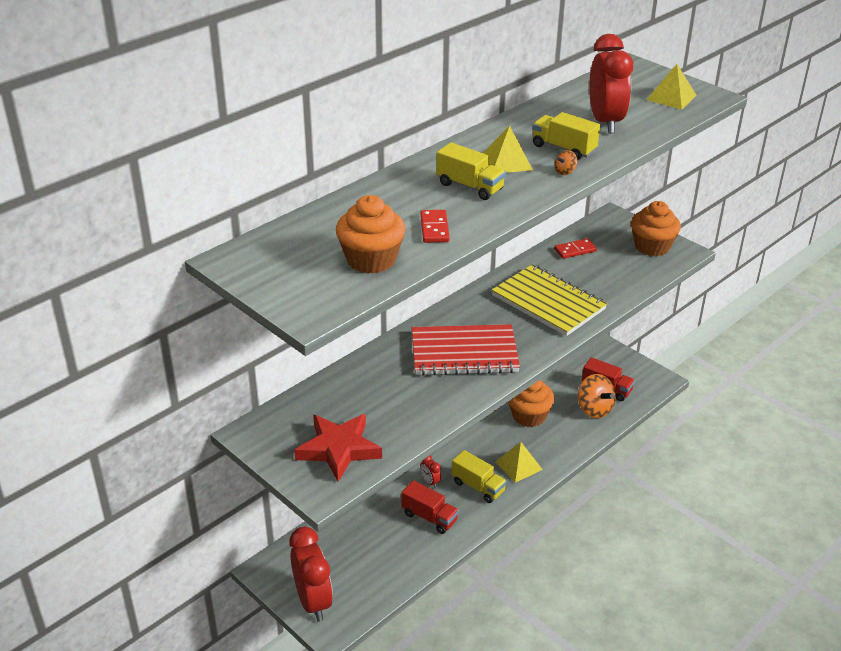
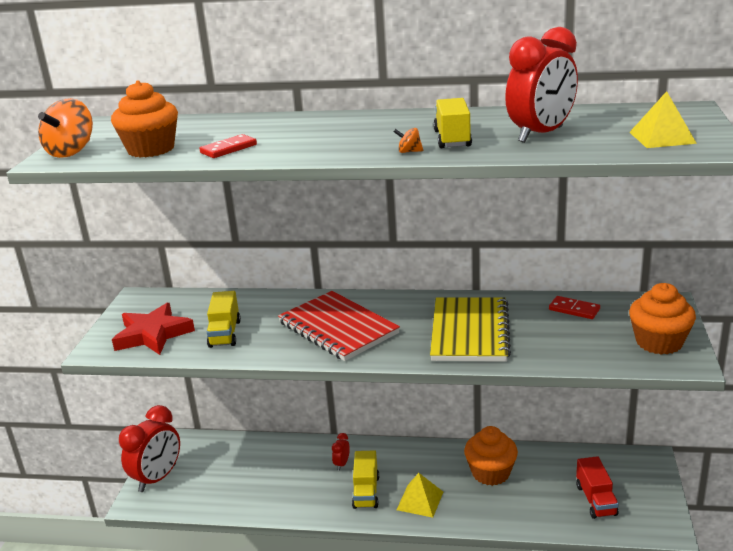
camera: 55 degrees right, 10 degrees down
(429, 517) = (301, 485): red truck -> none
(470, 187) = (318, 137): yellow truck -> yellow truck (225, 333)
(507, 161) = (386, 132): yellow pyramid -> none
(594, 409) = (556, 507): orange spinning top -> orange spinning top (71, 152)

